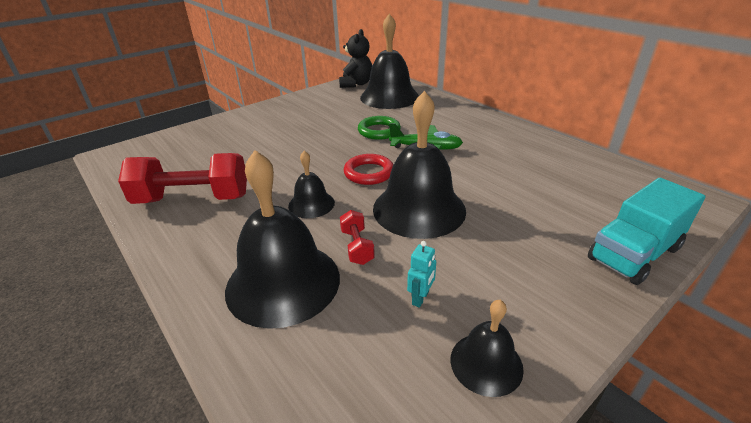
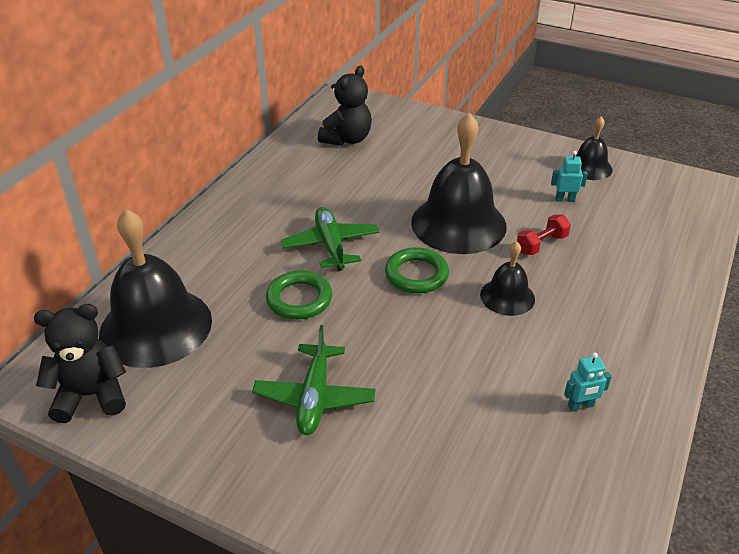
camera: 115 degrees left, 5 degrees up
(193, 199) = (580, 406): red dumbbell -> turquoise robot
(283, 282) = (617, 270): black bell -> none
(301, 124) = (314, 397): none -> green plane
(369, 173) = (416, 274): red ring -> green ring
(592, 184) = (347, 139): none -> black teddy bear
(634, 254) = (438, 123): turquoise truck -> none

